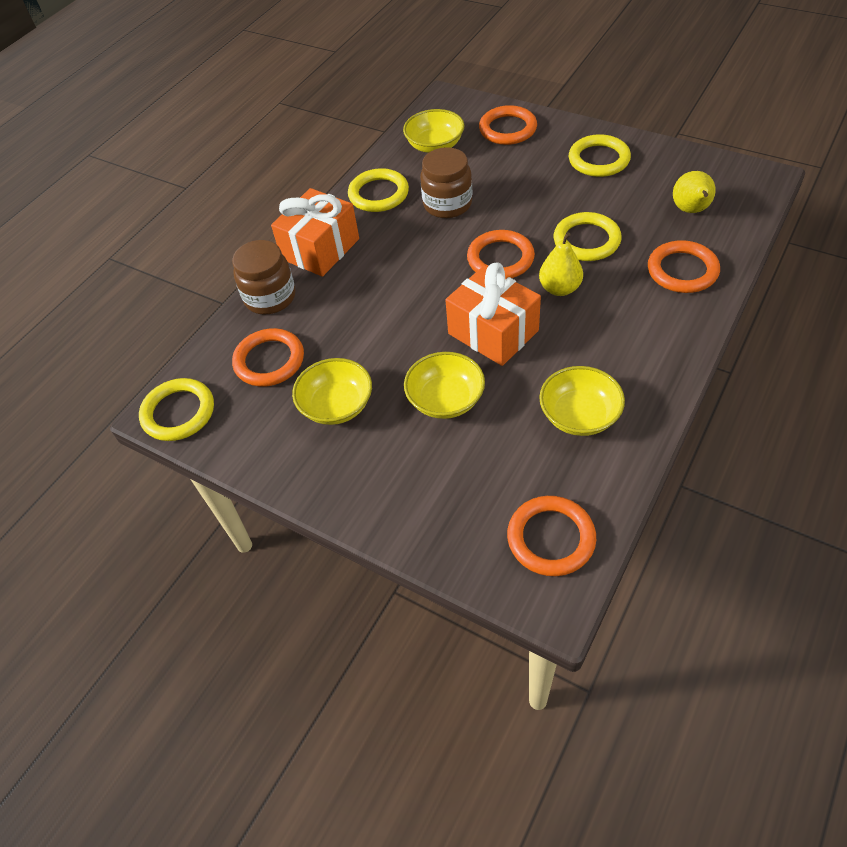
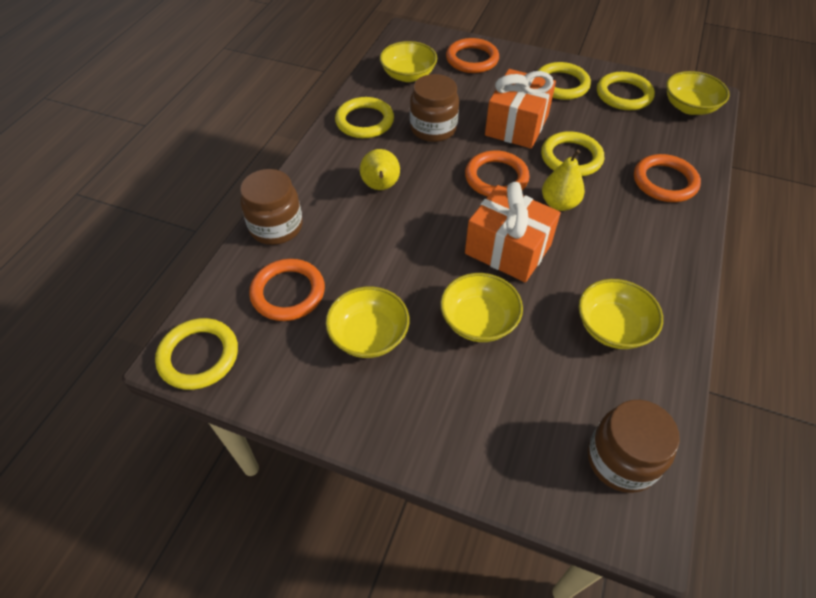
camera: 15 degrees left, 0 degrees up
(320, 249) = (318, 176): orange gift -> orange gift (516, 125)
(551, 538) = (621, 460): orange ring -> brown jar
(666, 173) = (623, 95): none -> yellow ring
(690, 210) = (655, 127): yellow pear -> yellow pear (380, 187)
(738, 189) = (689, 107): none -> yellow bowl

